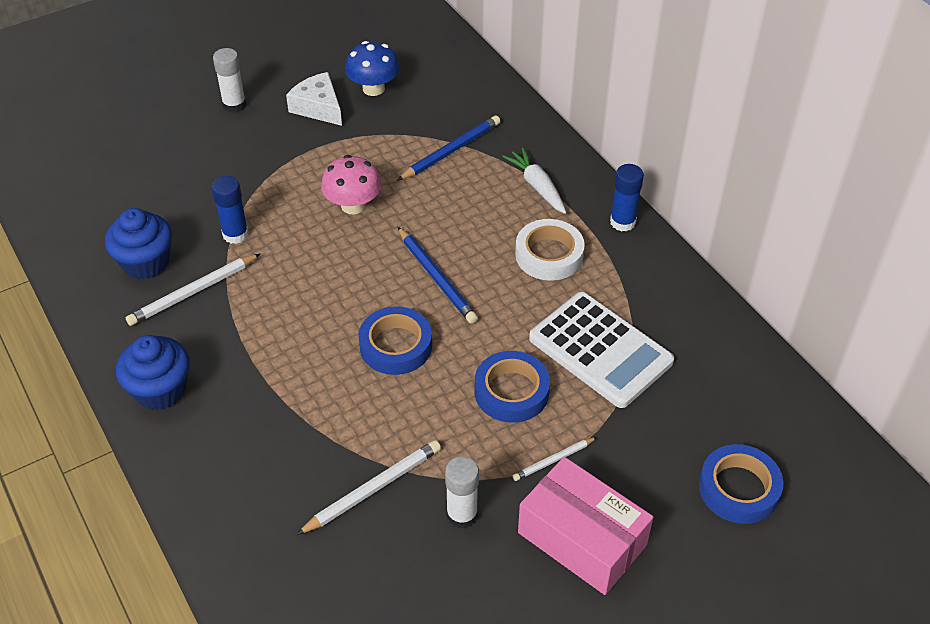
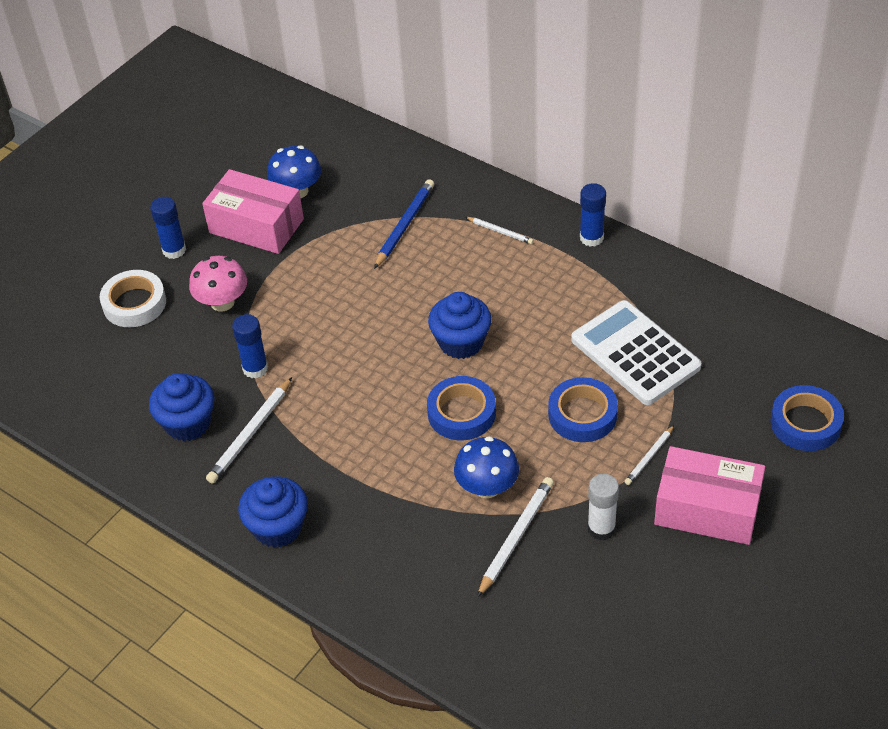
camera: 20 degrees left, 0 degrees up
(234, 105) = (174, 250): white glue stick -> blue glue stick
(318, 107) = (256, 226): white cheese -> pink box
(353, 205) = (347, 305): pink mushroom -> pink mushroom (222, 302)
(375, 428) = (487, 487): none -> blue mushroom
(436, 278) = (461, 342): blue pencil -> blue cupcake
(537, 186) = (500, 231): white carrot -> white pencil
(549, 255) = (546, 288): white tape -> white tape (134, 303)
(600, 350) = (635, 353): white calculator -> white calculator turned 150 degrees counterclockwise

